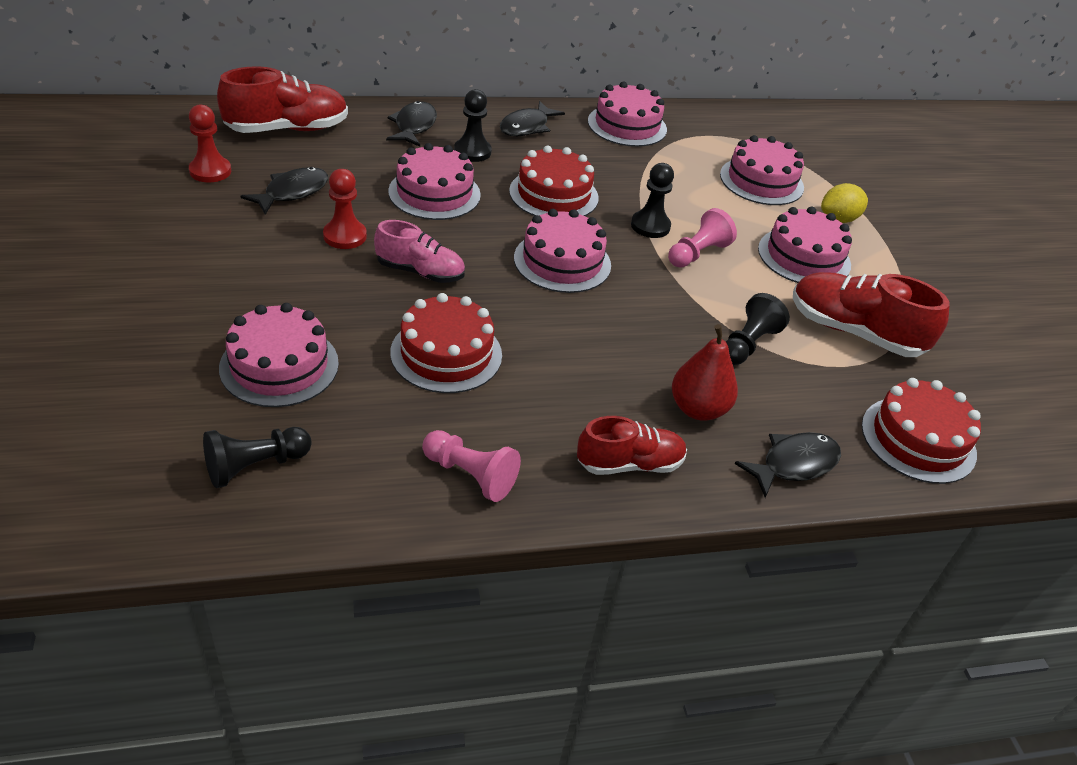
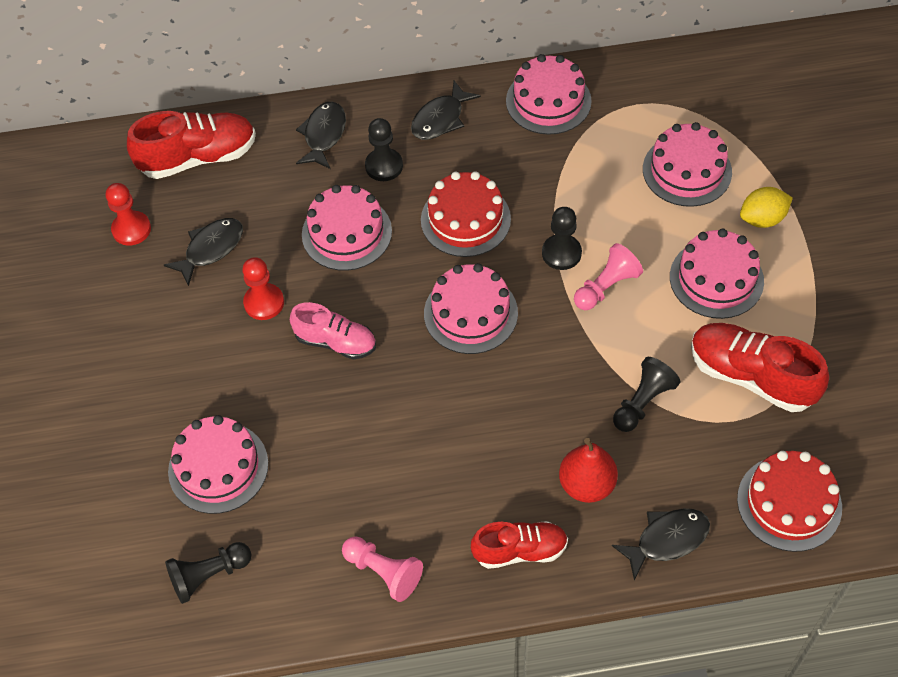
camera: 10 degrees right, 15 degrees up
(446, 353) = (361, 440): red cake -> none

